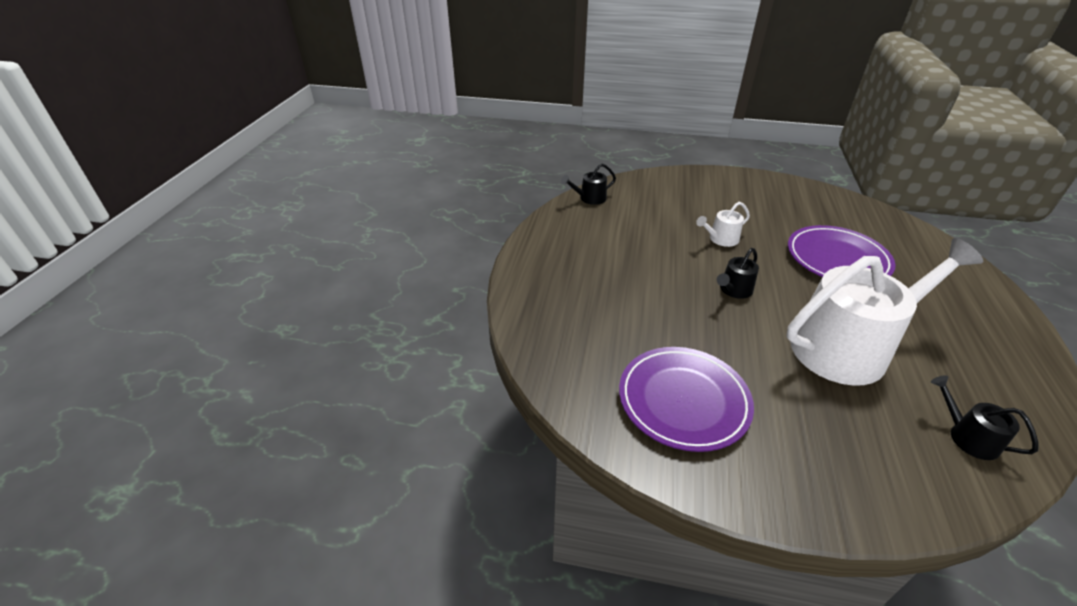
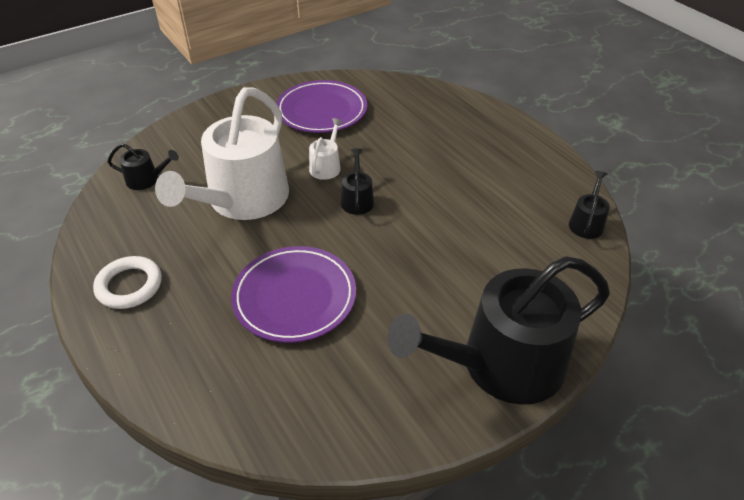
camera: 135 degrees right, 5 degrees up
(721, 239) = (418, 250): white watering can -> white watering can (326, 166)
(731, 182) = (502, 364): none -> black watering can
(988, 331) = (129, 286): none -> white ring

